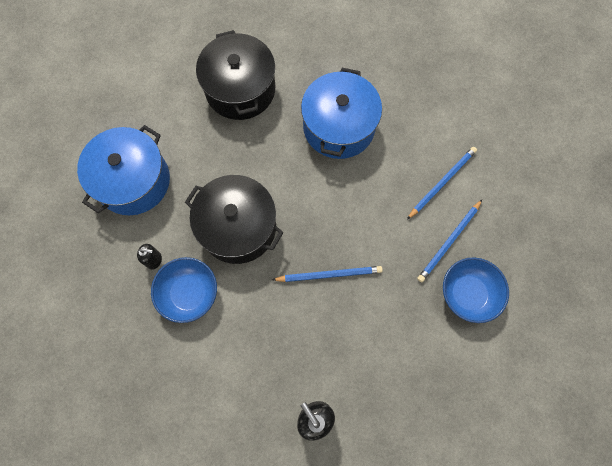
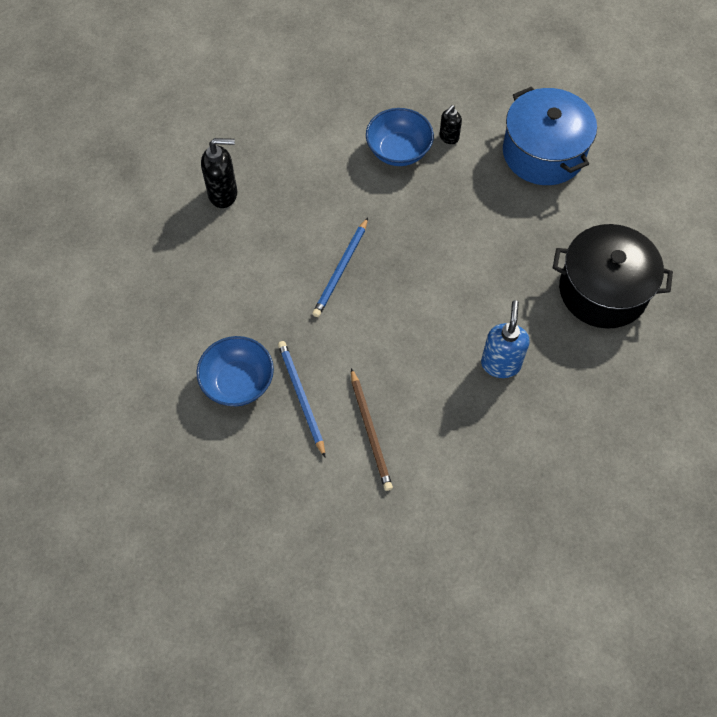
camera: 120 degrees right, 10 degrees down
(238, 227) = (439, 216): black pot -> none
(338, 127) = (500, 364): blue pot -> blue soap dispenser
(442, 182) = (370, 431): blue pencil -> brown pencil

